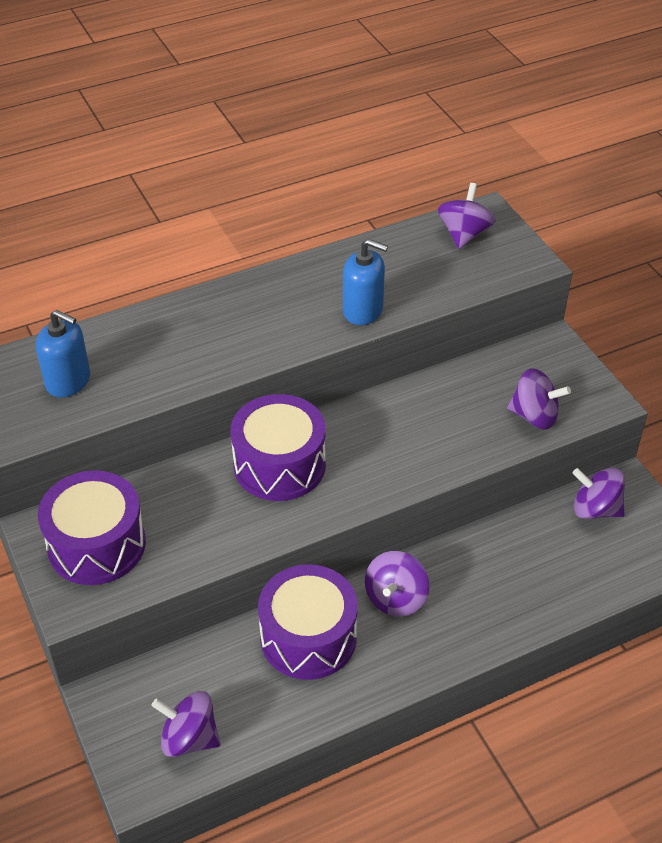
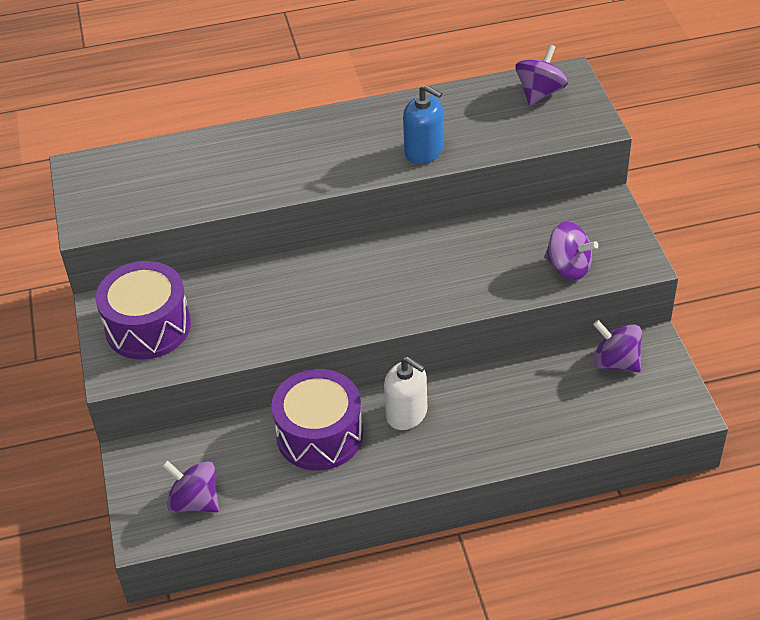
camera: 15 degrees right, 0 degrees up
(68, 381) = (149, 183): blue soap dispenser -> none
(279, 465) = (323, 281): purple drum -> none
(396, 598) = (407, 414): purple spinning top -> white soap dispenser

